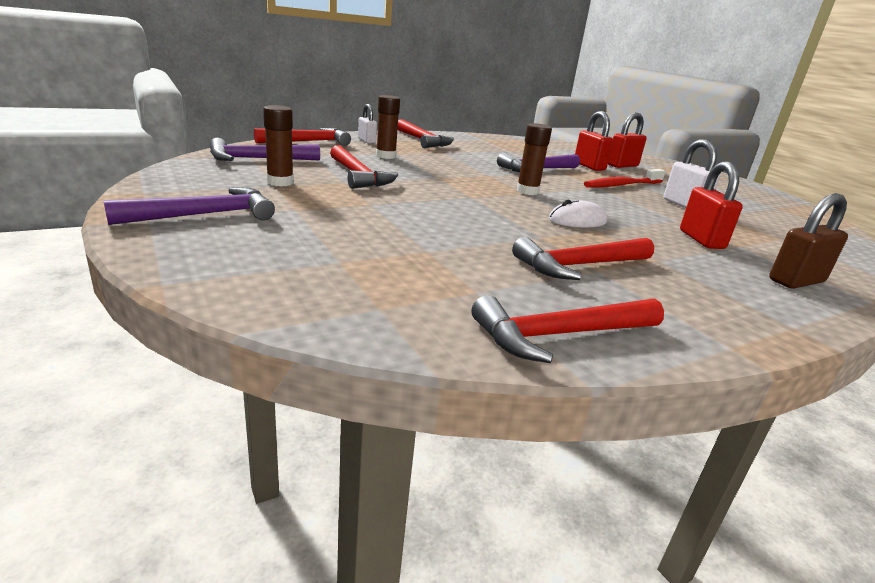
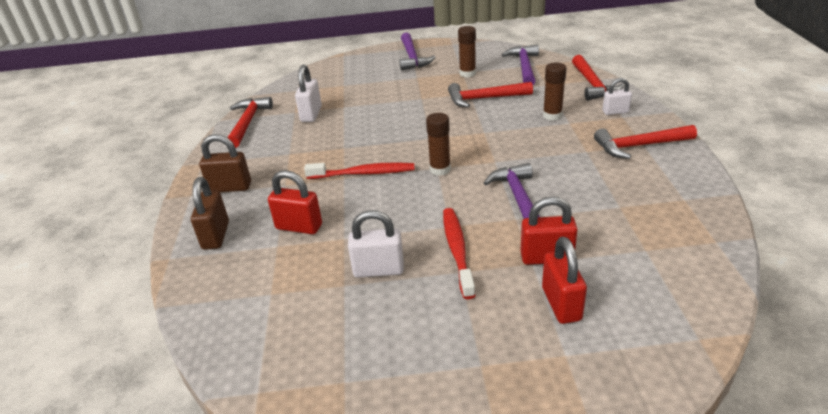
camera: 120 degrees right, 10 degrees up
(473, 273) = (311, 114): none -> white padlock
(577, 221) = (363, 173): white mouse -> red toothbrush
(579, 265) = (298, 148): red hammer -> none
(726, 296) = (230, 187): none -> brown padlock

